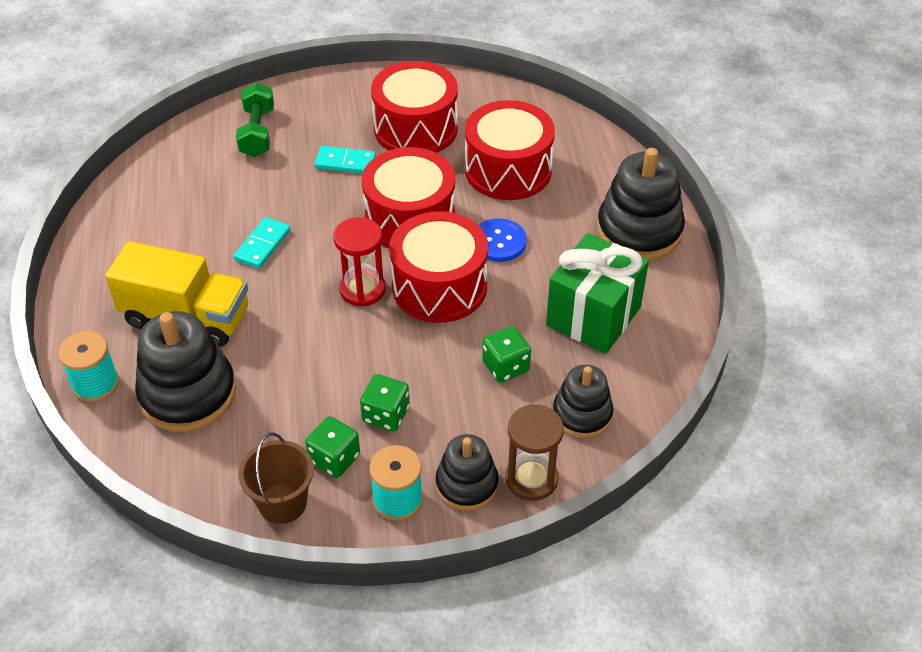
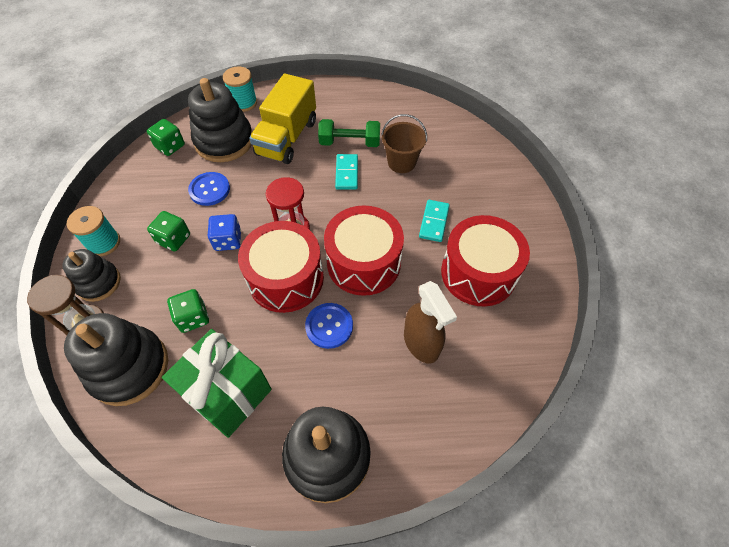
camera: 95 degrees right, 10 degrees up
(257, 132) = (469, 168): green dumbbell -> green dumbbell (349, 143)
(262, 245) = (346, 173): turquoise domino -> turquoise domino turned 60 degrees clockwise
(282, 503) = (127, 185): brown bucket -> brown bucket (401, 162)
(292, 392) = (209, 190): none -> blue button
(334, 458) = (149, 211): green dice -> green dice (170, 146)
(384, 353) = (228, 240): none -> blue dice
(508, 170) = (421, 343): red drum -> brown spray bottle
(582, 414) = (129, 367): black stacking toy -> black stacking toy, size x1.63

